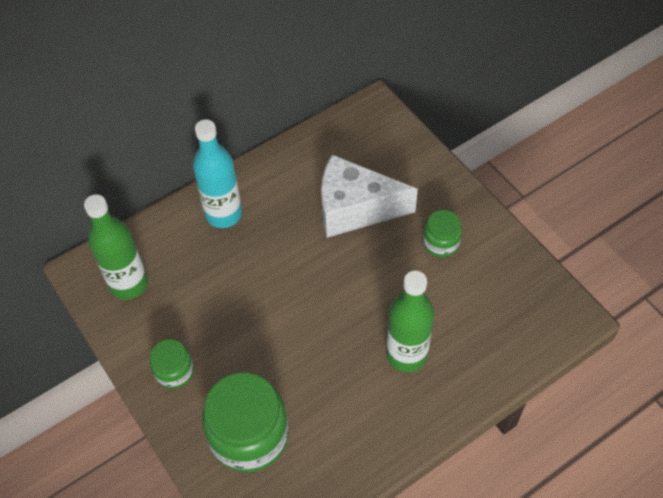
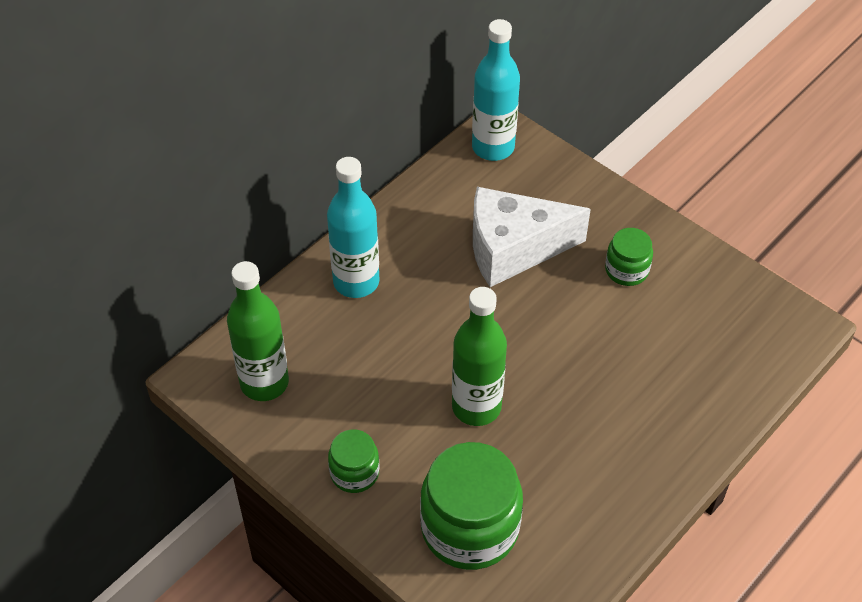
camera: 15 degrees left, 5 degrees down
(364, 121) = (493, 147): none -> turquoise bottle
(406, 355) = (626, 401): green bottle -> green bottle (476, 407)

